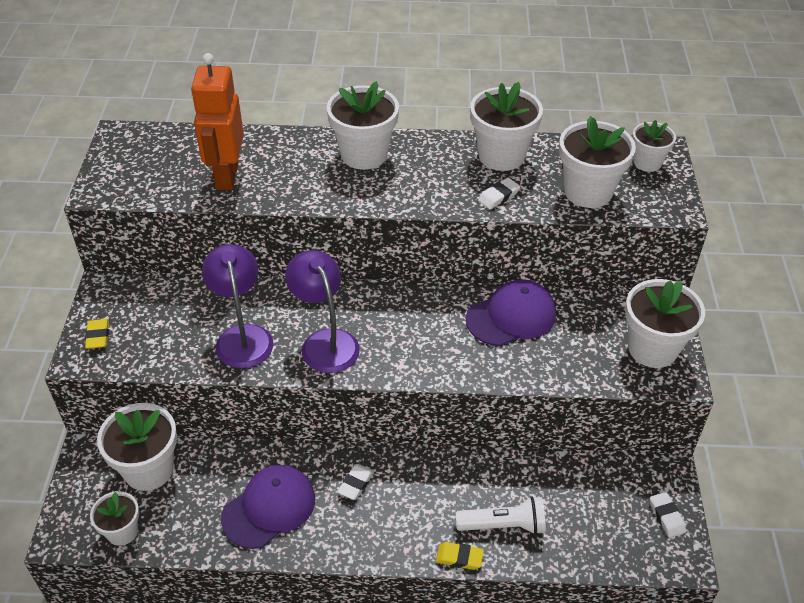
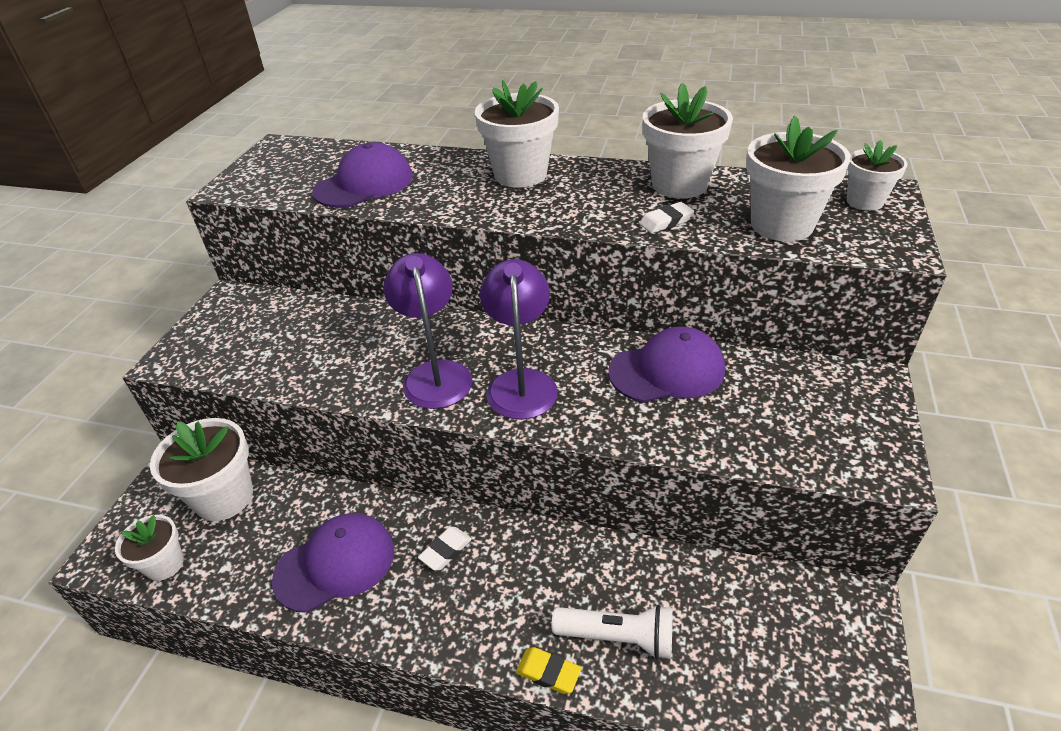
camera: 15 degrees right, 5 degrees down
(98, 336) = (197, 341): yellow eraser -> none
(226, 176) = (364, 184): orange robot -> purple cap
(242, 336) = (346, 358): purple lamp -> purple lamp (521, 382)
(652, 348) = (851, 429): white flower pot -> none
(666, 516) = (851, 666): white eraser -> none

